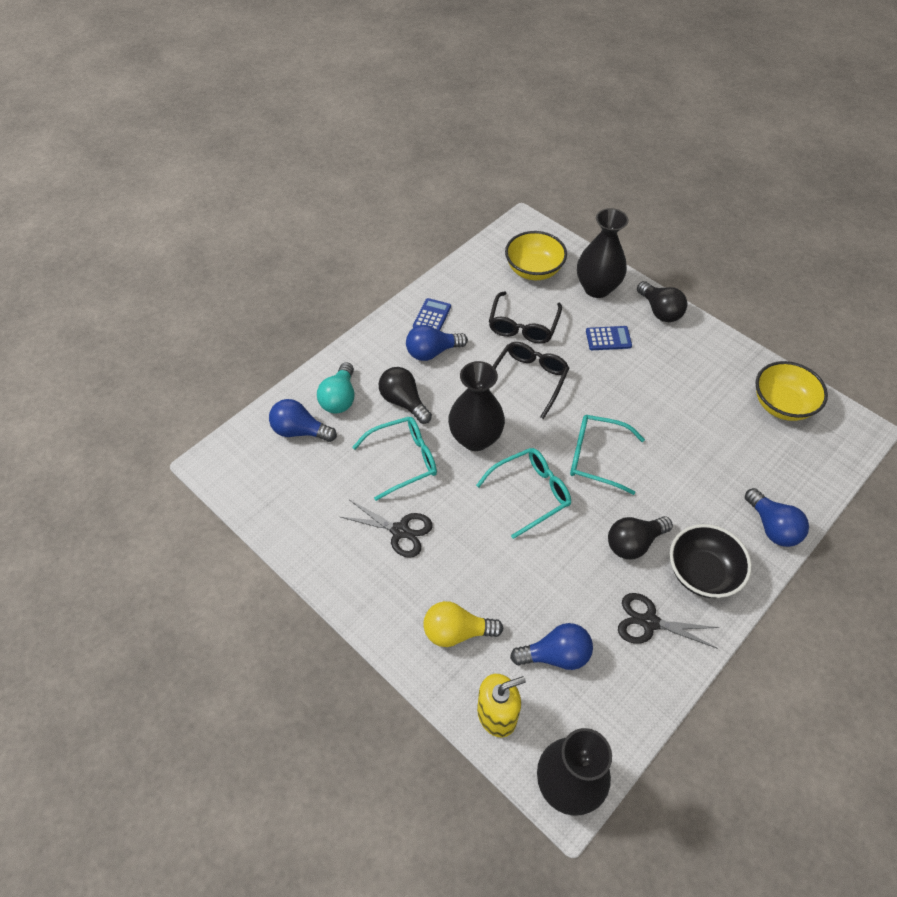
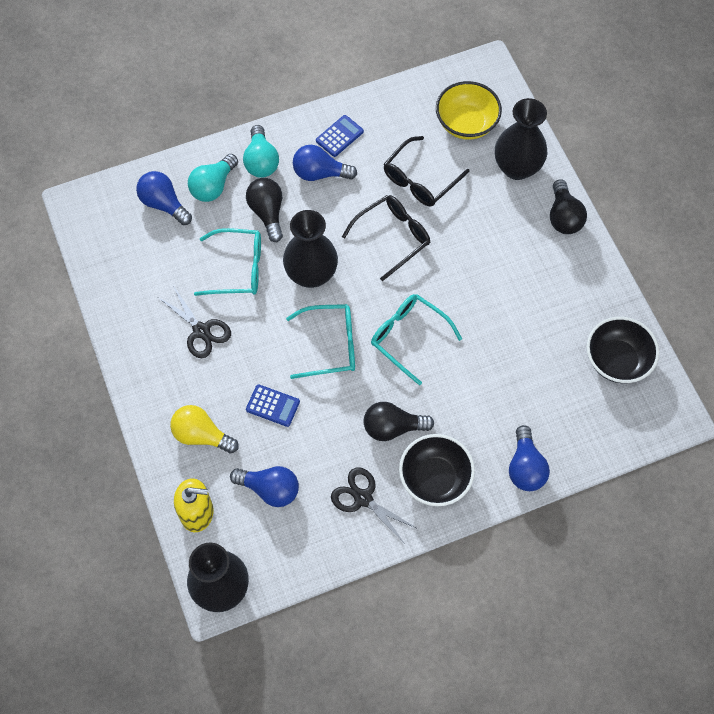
camera: 25 degrees right, 10 degrees up
(373, 361) = (261, 161): none -> turquoise light bulb
(608, 338) = (493, 226): blue calculator -> blue calculator (273, 406)
(781, 405) = (617, 360): yellow bowl -> black bowl

